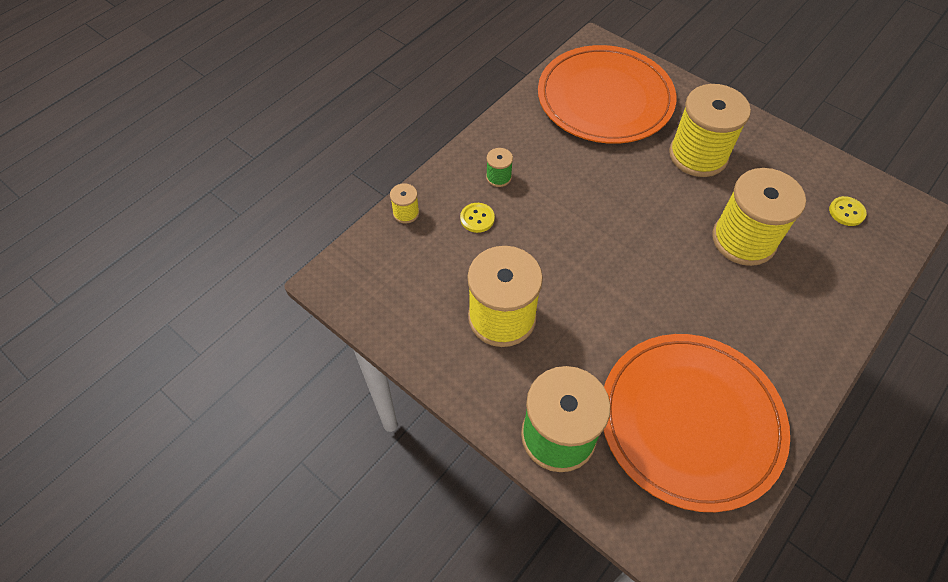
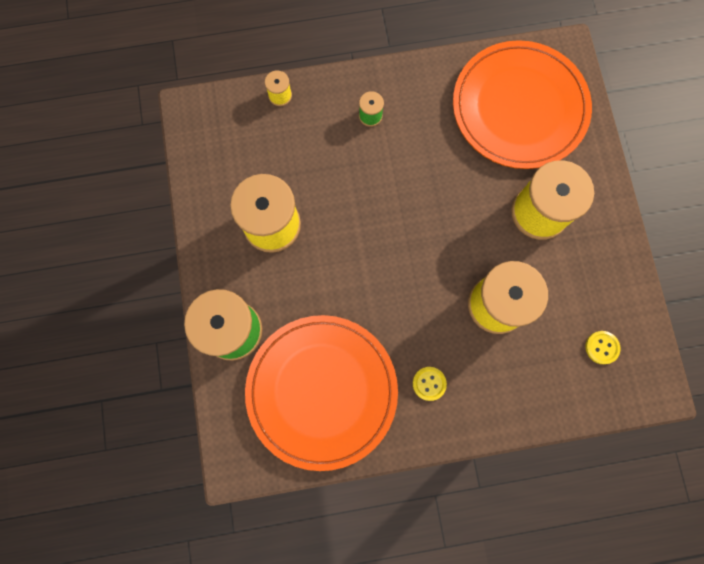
camera: 40 degrees right, 20 degrees up
(477, 218) = (324, 138): yellow button -> yellow button (429, 383)

